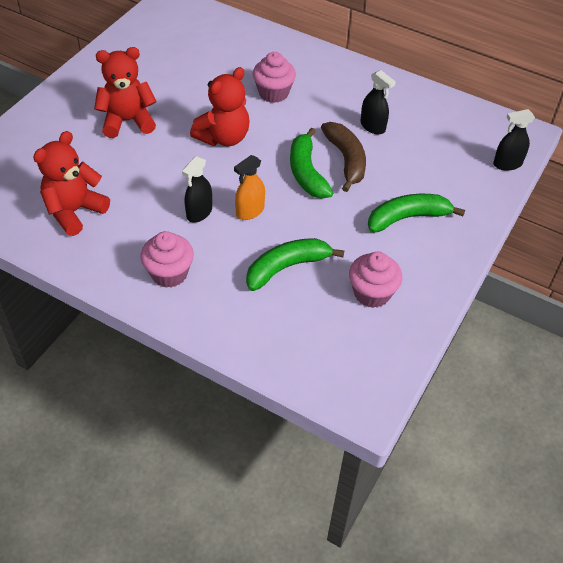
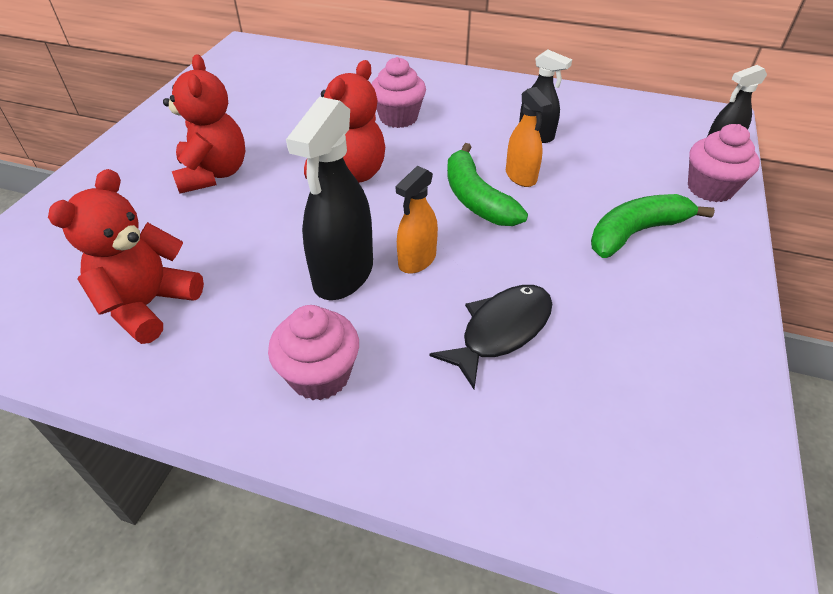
camera: 10 degrees left, 5 degrees down
(128, 121) = (213, 174): red teddy bear -> red teddy bear turned 105 degrees clockwise
(199, 213) = (343, 274): black spray bottle -> black spray bottle, size x1.68
(287, 267) = (501, 331): green banana -> black fish
(346, 160) = (521, 176): brown banana -> orange spray bottle
(372, 293) = (643, 346): pink cupcake -> pink cupcake (710, 189)

